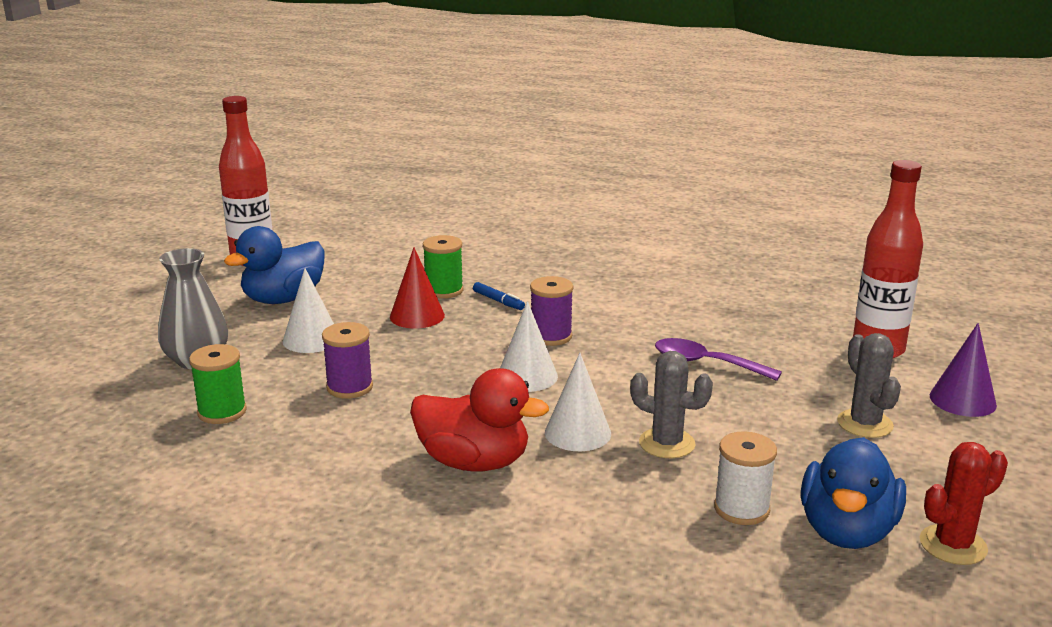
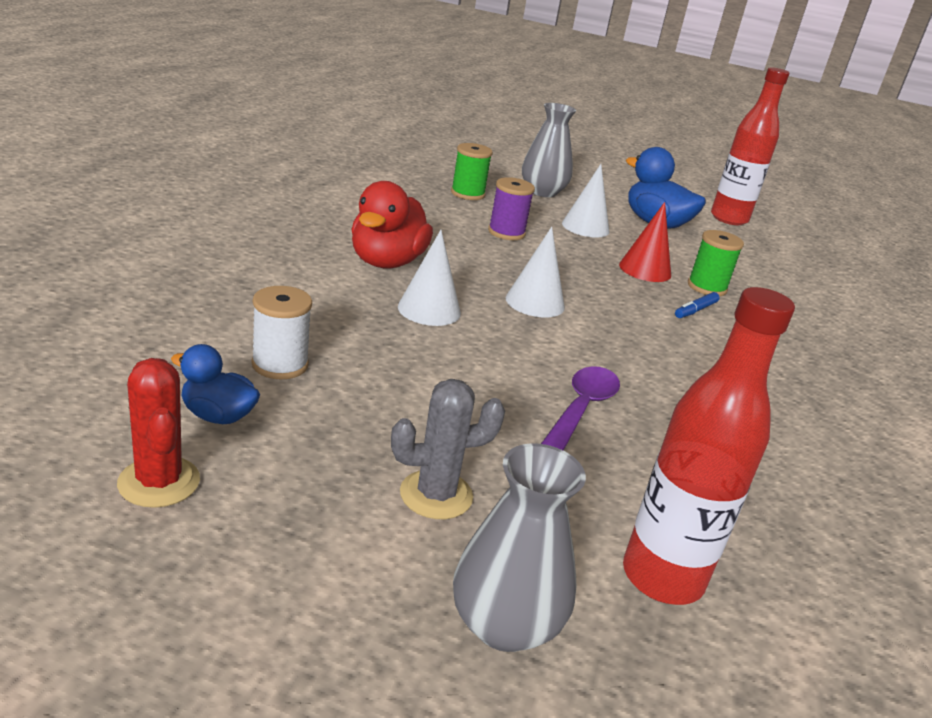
camera: 85 degrees right, 5 degrees up
(551, 336) = (623, 326): purple spool -> none
(667, 443) = (405, 349): grey cactus -> none
(847, 531) = (218, 416): blue duck -> blue duck, size x0.57
(962, 400) = (504, 624): purple cone -> grey vase

